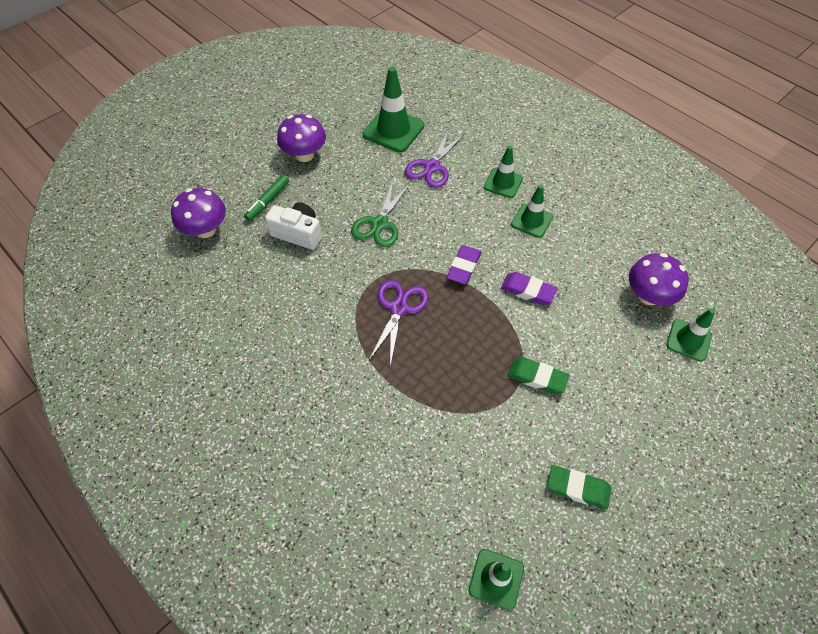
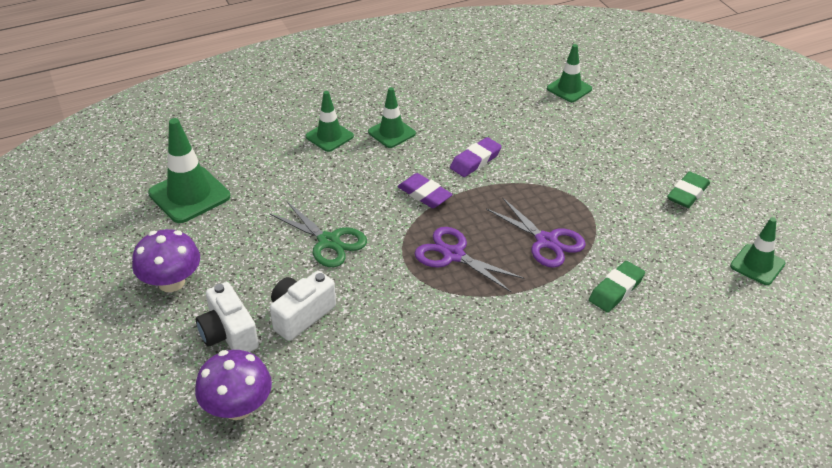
camera: 70 degrees left, 15 degrees down
(267, 201) = (228, 334): green marker -> white camera
(432, 167) = (271, 180): purple scissors -> purple scissors (546, 241)
(537, 377) = (573, 184): green eraser -> green eraser (616, 290)
(648, 295) = (515, 93): purple mushroom -> none

